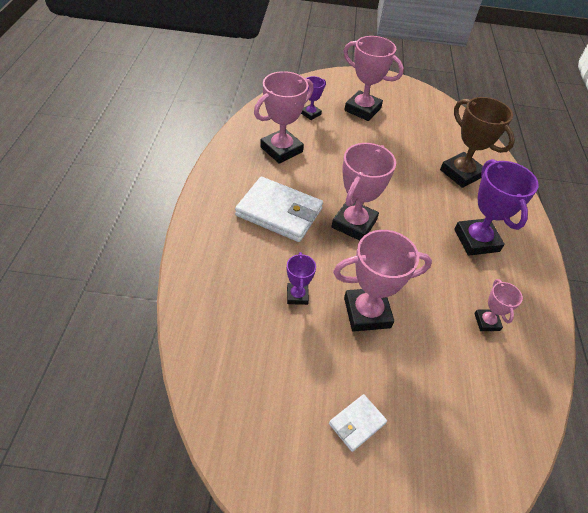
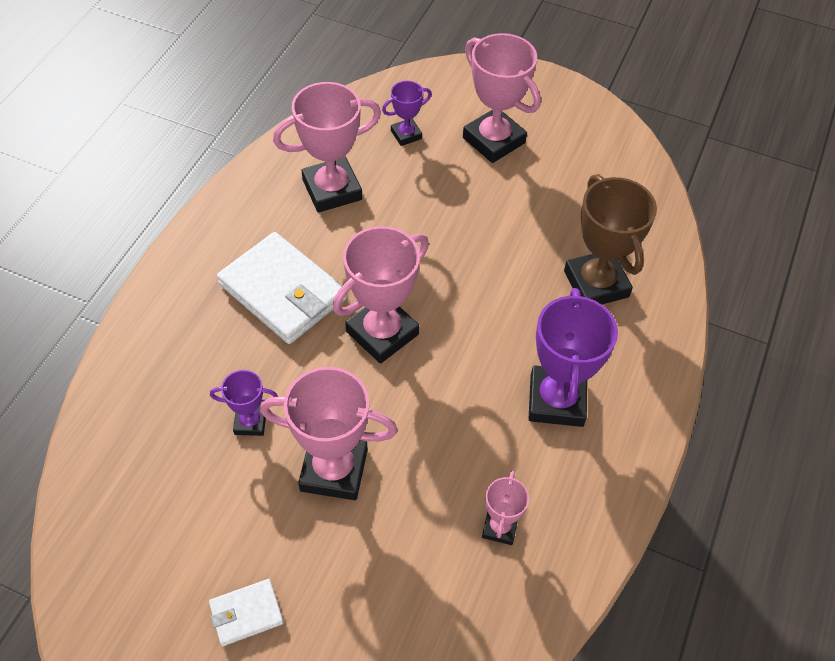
camera: 20 degrees right, 5 degrees up
(297, 295) = (250, 422): purple trophy -> purple trophy turned 75 degrees clockwise

